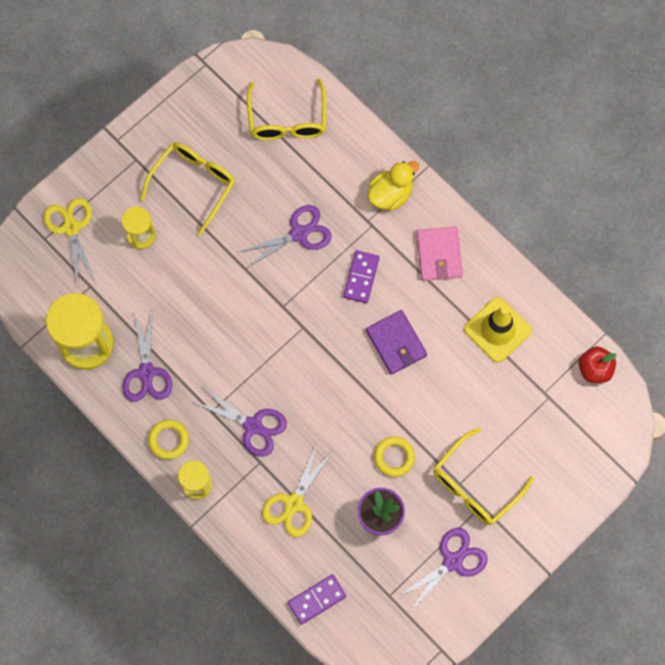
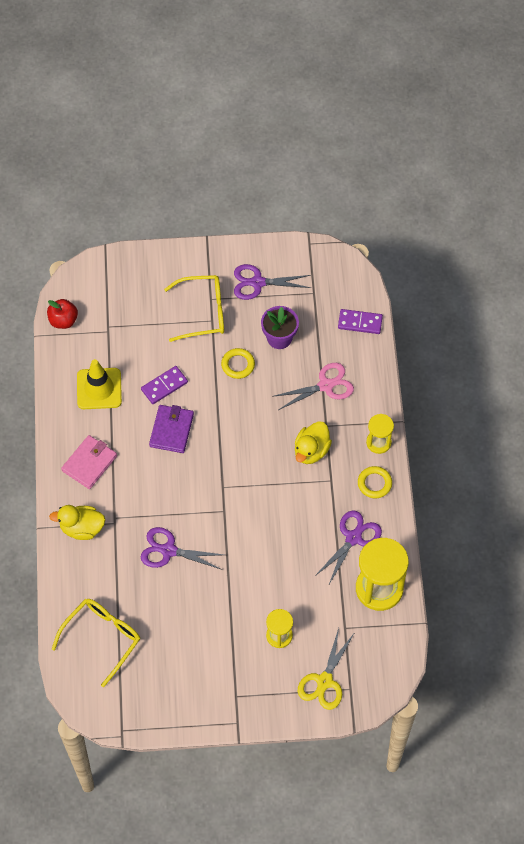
camera: 140 degrees left, 10 degrees down
(194, 184) = (210, 644): yellow glasses -> none
(253, 426) = (311, 450): purple scissors -> yellow duck
(294, 503) = (325, 385): yellow scissors -> pink scissors
(361, 277) = (154, 489): purple domino -> purple domino (164, 386)

